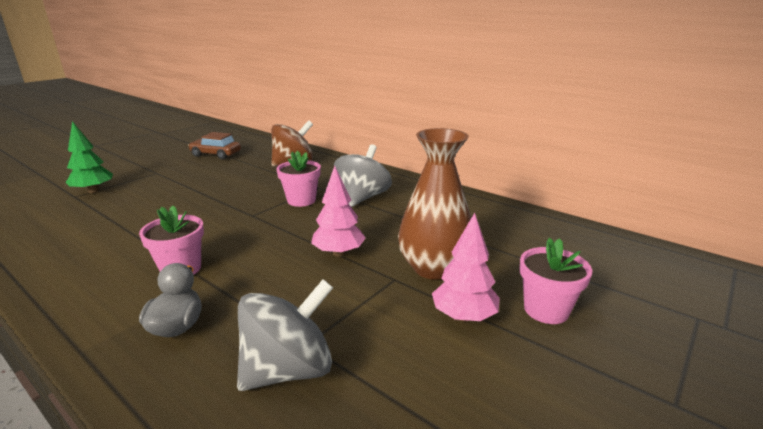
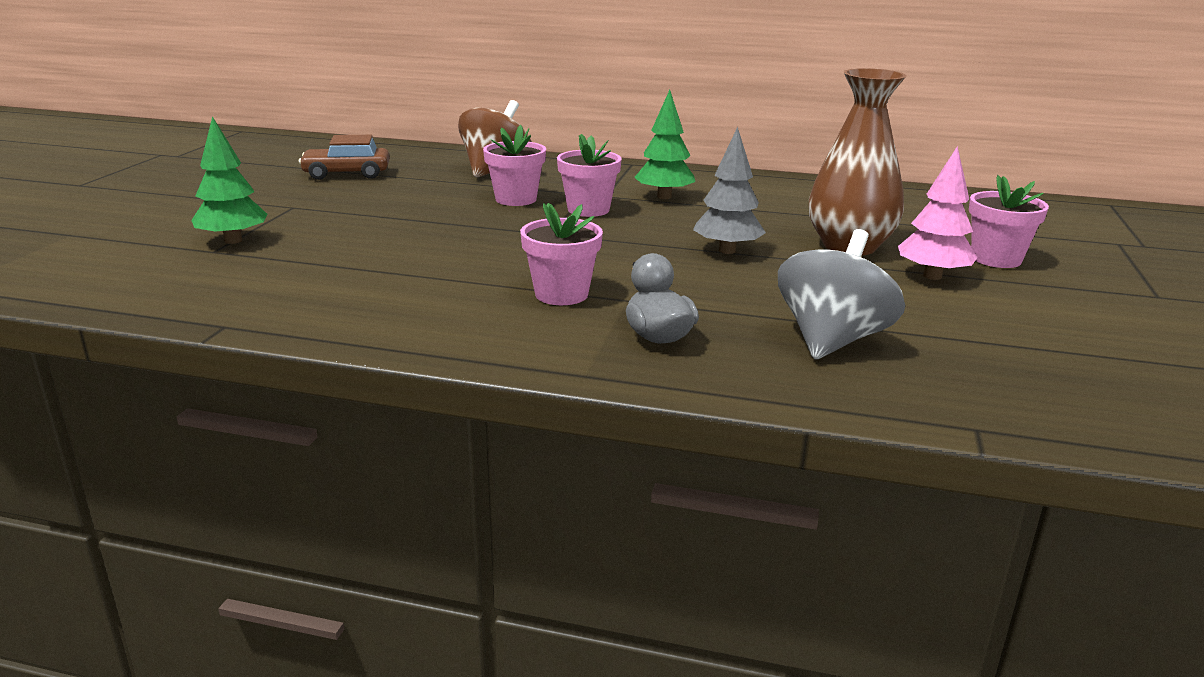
camera: 25 degrees left, 0 degrees up
(272, 185) = (516, 199): none -> pink flower pot
(339, 253) = (727, 251): pink tree -> grey tree
(362, 197) = (664, 197): grey spinning top -> green tree

